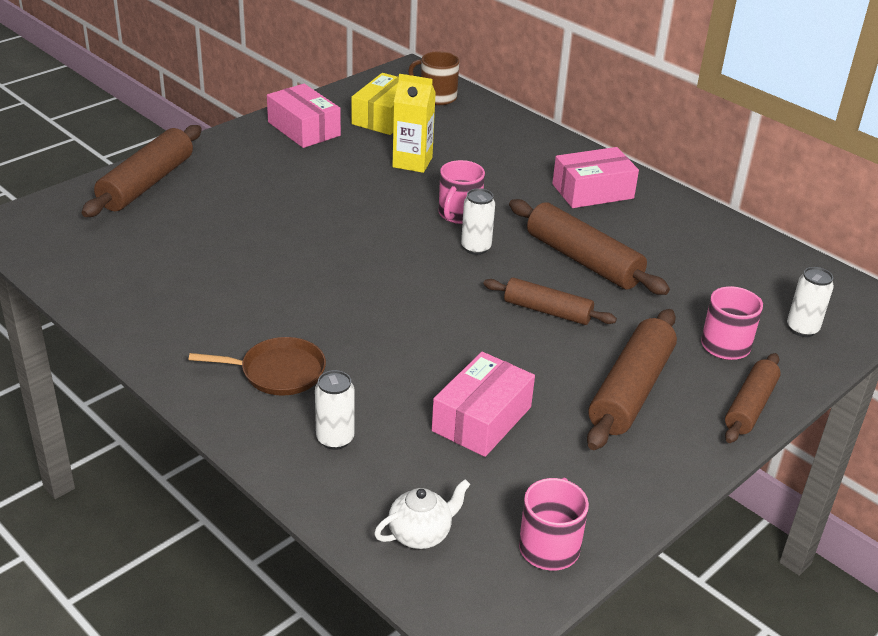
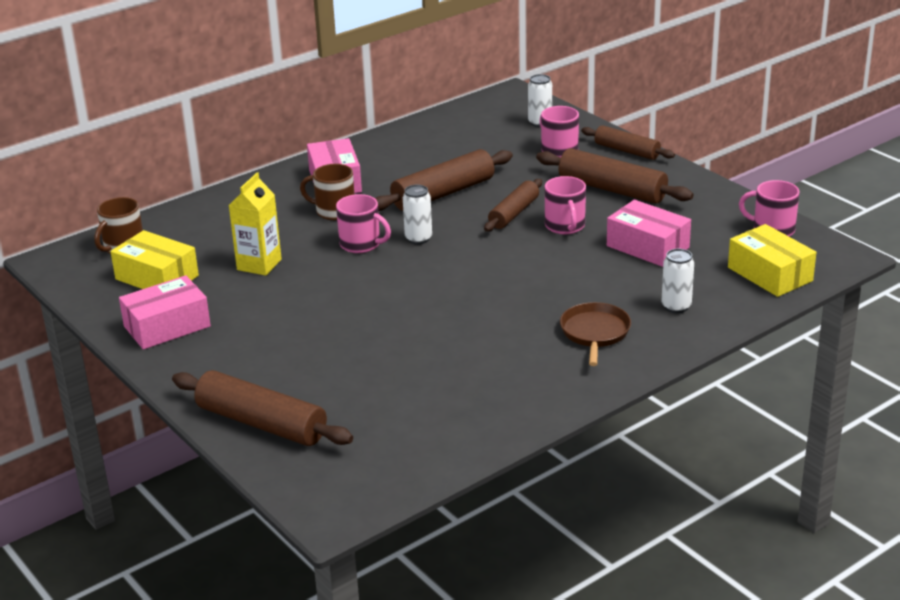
camera: 80 degrees left, 5 degrees down
(421, 534) = (770, 274): white teapot -> yellow box
(523, 350) = (565, 226): none -> pink mug
(525, 195) = (334, 211): none -> brown mug

